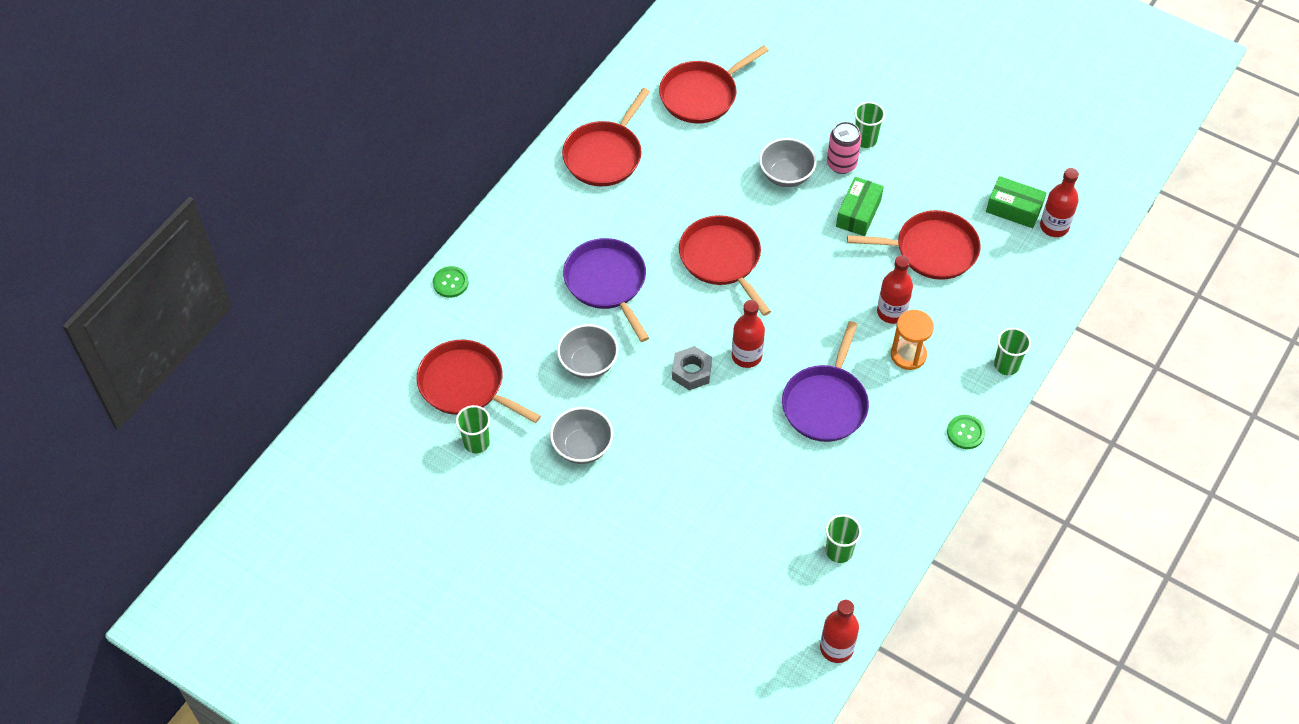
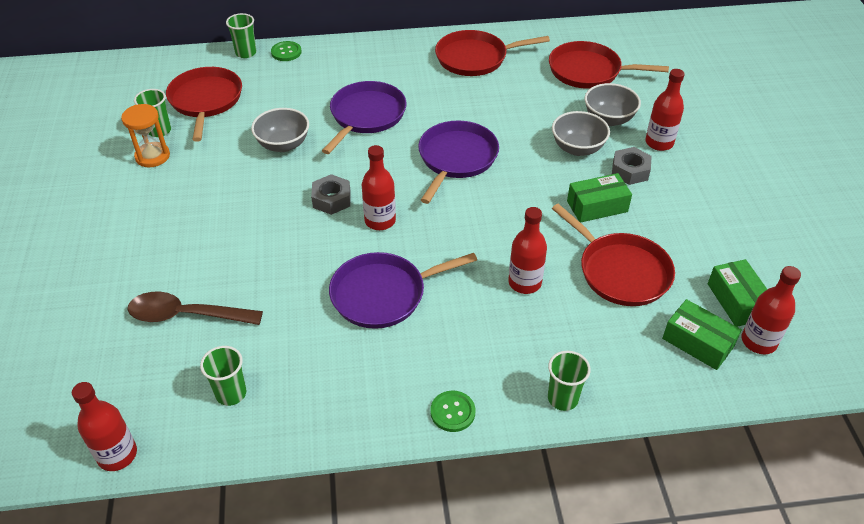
camera: 50 degrees right, 10 degrees down
(582, 447) = (203, 181): grey bowl -> grey bowl (608, 119)
(722, 259) = (456, 158): red pan -> purple pan
(735, 539) = (186, 315): none -> brown spoon
(829, 122) = (659, 143): none -> red bottle
(841, 164) = (630, 171): pink can -> grey nut
(865, 139) = (672, 170): green cup -> green cup (246, 53)
(908, 355) = (493, 319): orange hourglass -> orange hourglass (152, 156)
(1027, 259) = (697, 342): none -> green box

